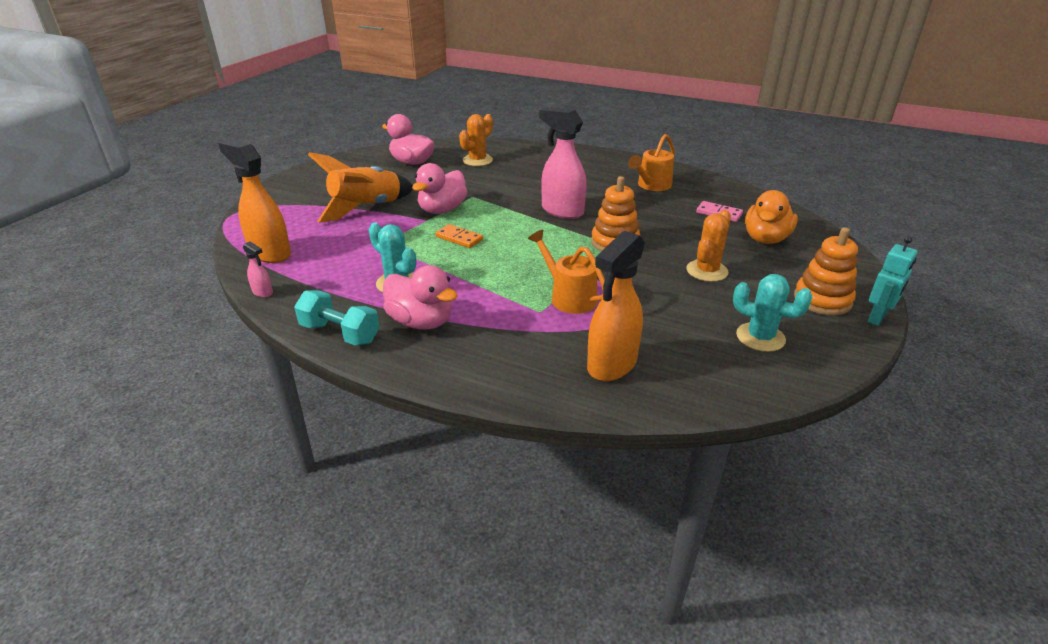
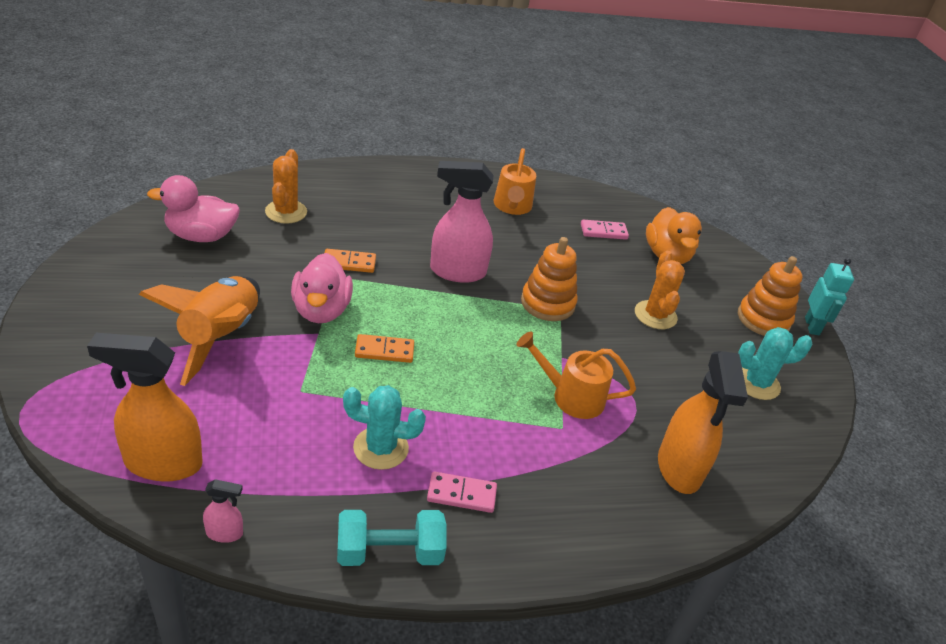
camera: 40 degrees left, 5 degrees up
(421, 322) = (461, 494): pink duck -> pink domino
(489, 191) = (349, 263): none -> orange domino

